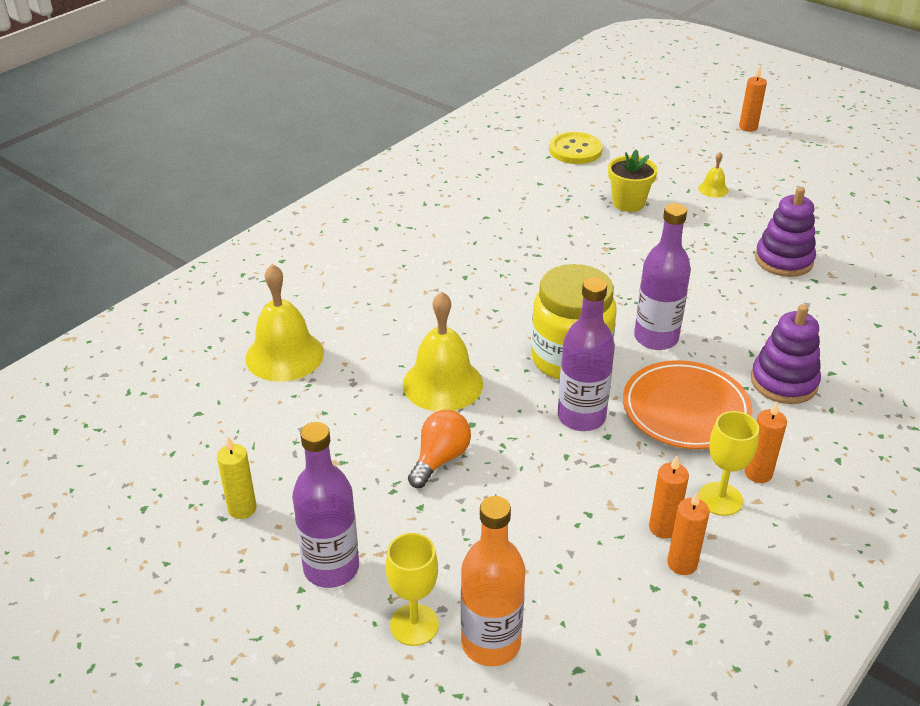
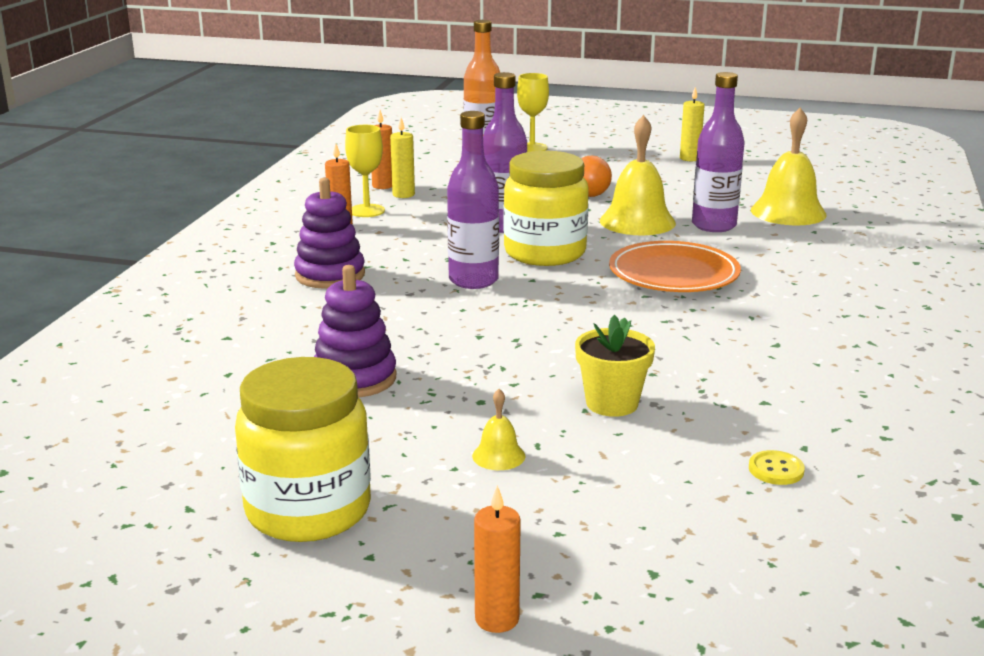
camera: 155 degrees right, 15 degrees down
(331, 568) = (603, 153): purple bottle -> purple bottle (714, 225)
(575, 150) = (776, 470): yellow button -> yellow button, size x0.53
(663, 528) = (403, 194): orange candle -> yellow candle
(685, 409) = (417, 244): orange plate -> orange plate (673, 274)
(823, 185) = (308, 510): none -> yellow jar

